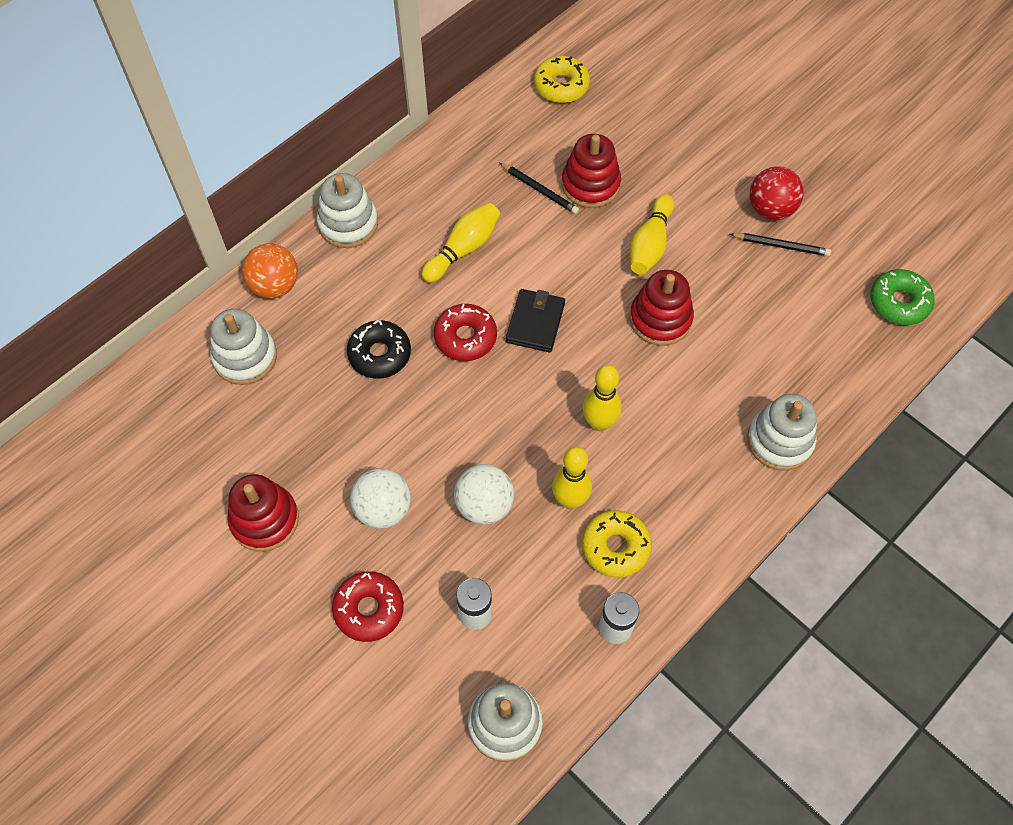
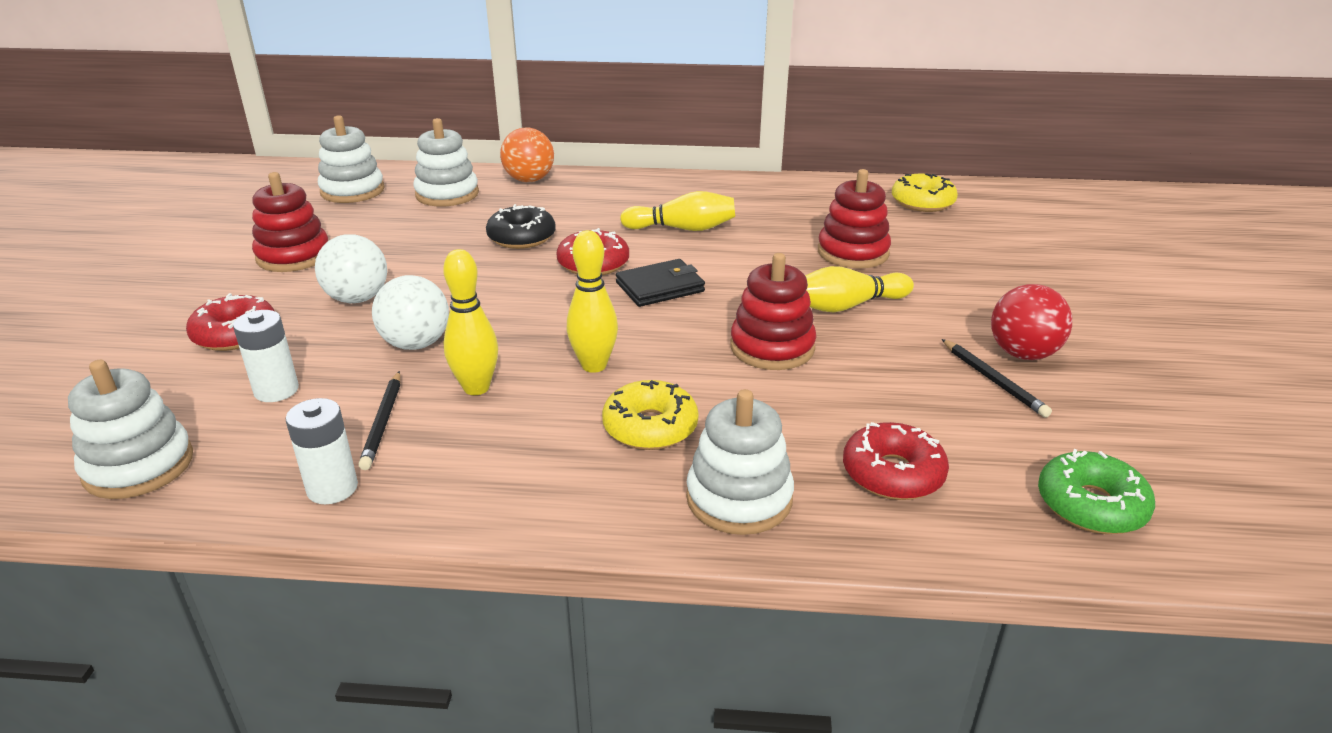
camera: 50 degrees right, 30 degrees down
(348, 224) = (629, 181): white stacking toy -> white stacking toy (352, 191)
(540, 190) = (802, 234): black pencil -> black pencil (383, 422)
(615, 547) = (445, 441): yellow donut -> yellow donut (650, 427)
(815, 360) = (893, 473): none -> red donut

